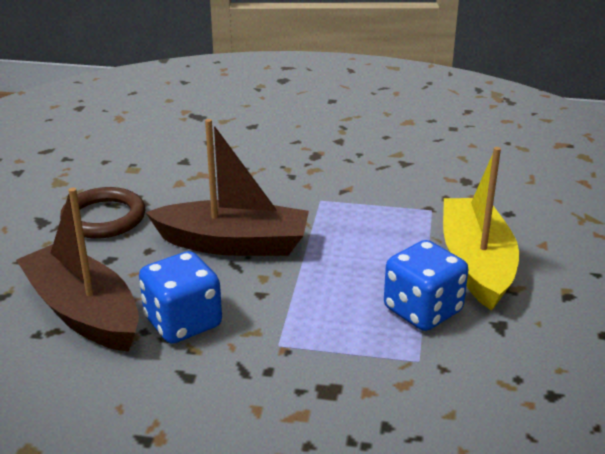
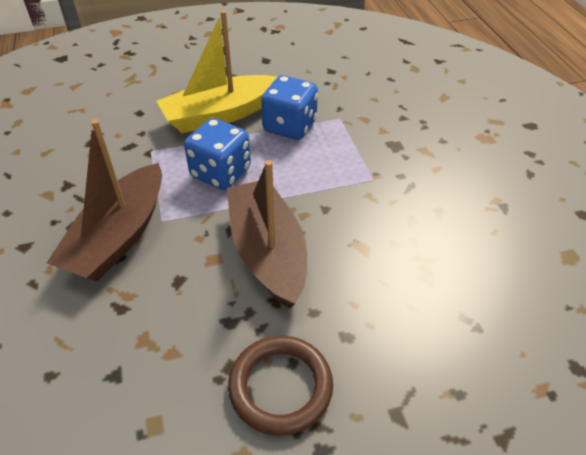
camera: 115 degrees left, 15 degrees up
(84, 312) = (429, 309): brown boat -> brown boat (119, 236)
(183, 322) = (391, 238): blue dice -> blue dice (220, 173)

